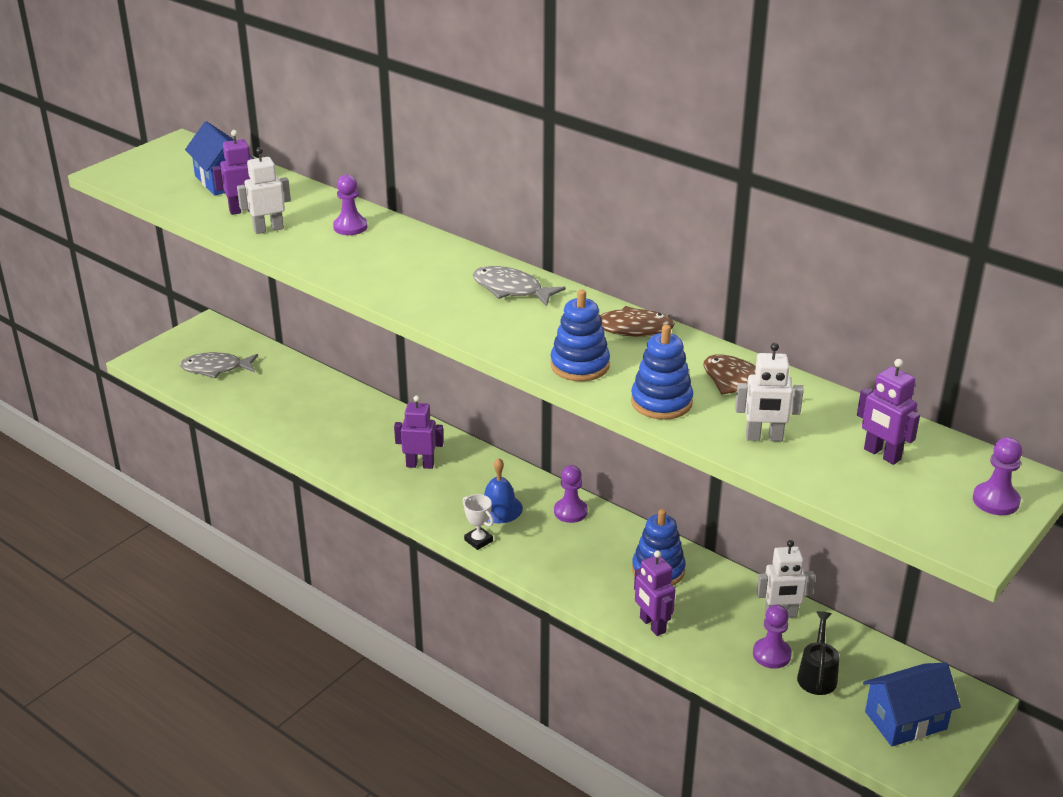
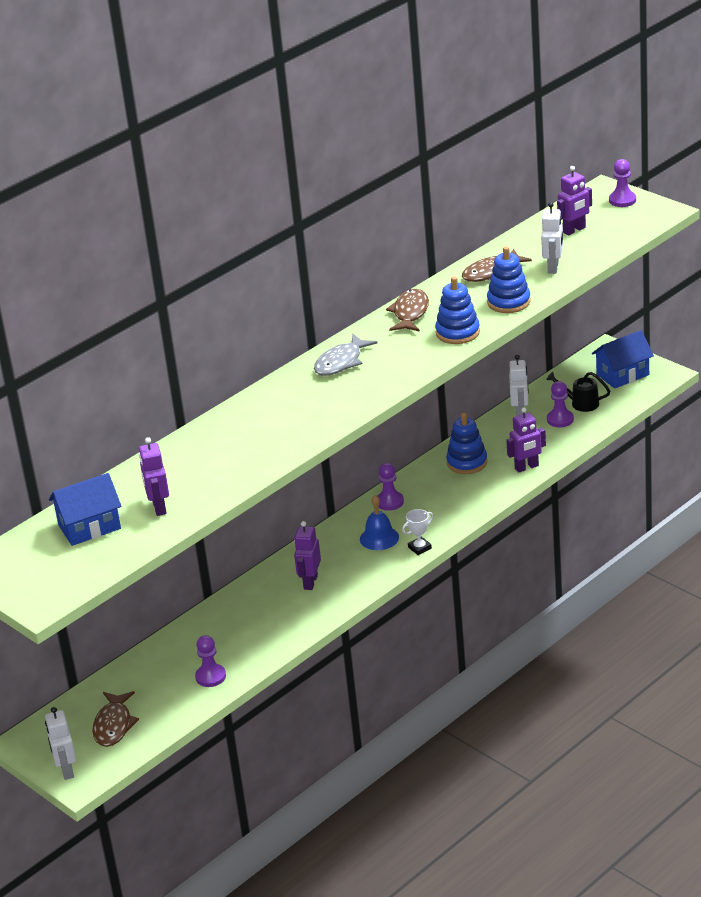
camera: 80 degrees left, 0 degrees up
(216, 368) = (113, 725): grey fish -> brown fish
(268, 229) = (202, 489): white robot -> white robot (66, 770)
(350, 227) = (211, 445): purple pawn -> purple pawn (210, 676)
(905, 720) = (622, 374): blue house -> blue house turned 75 degrees clockwise

